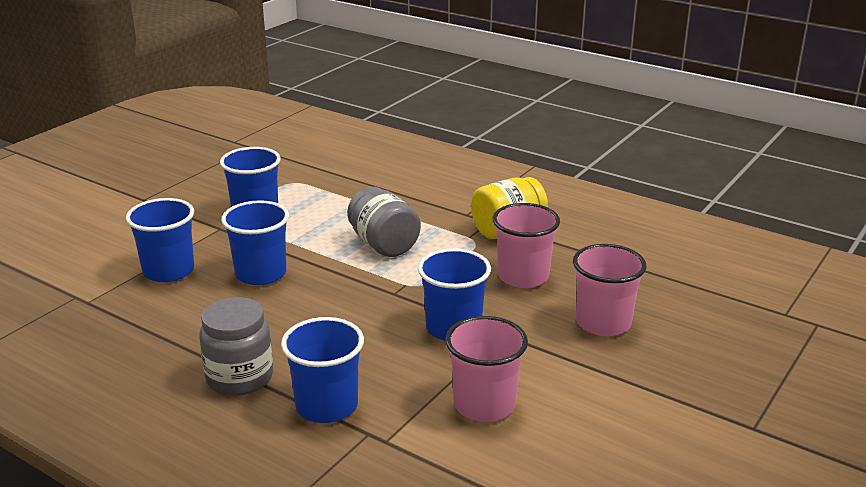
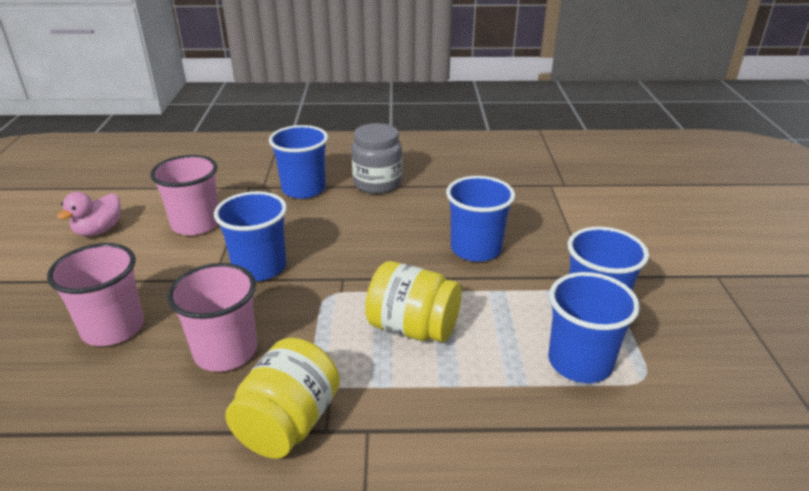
camera: 145 degrees right, 5 degrees up
(168, 271) = (546, 223): blue cup -> blue cup (580, 362)
(383, 244) = (413, 328): grey jar -> yellow jar
(599, 442) = (99, 230): none -> pink duck

